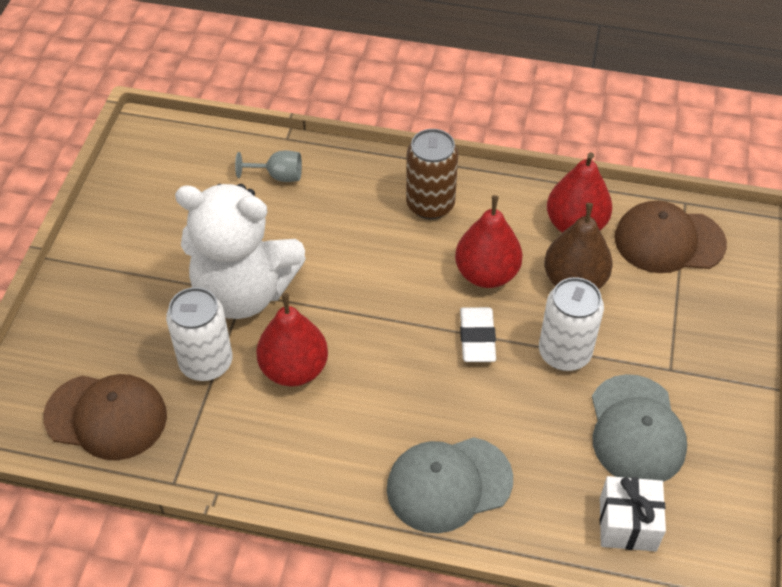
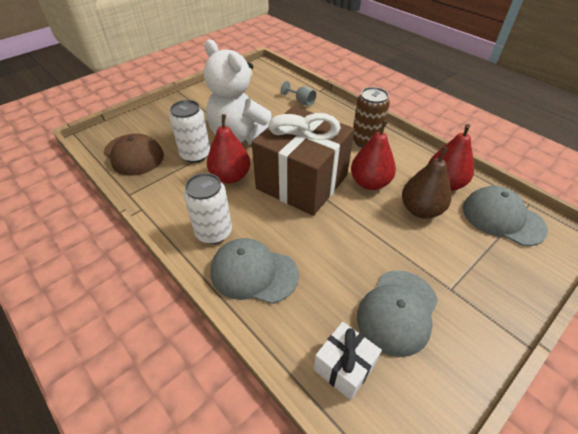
camera: 35 degrees right, 5 degrees down
(399, 322) = (302, 182): none -> brown gift
(477, 338) = (337, 209): white eraser -> none
(564, 353) = (384, 242): white can -> white can (214, 232)
(669, 241) = (502, 218): brown cap -> grey cap

